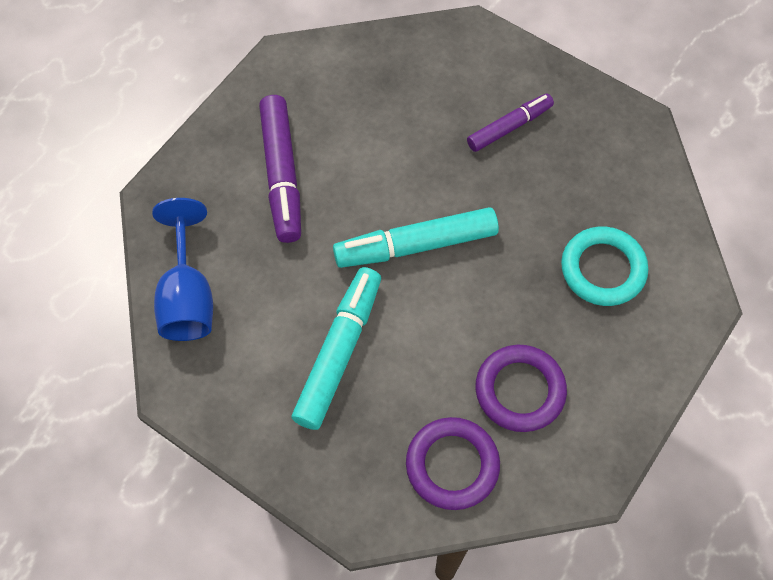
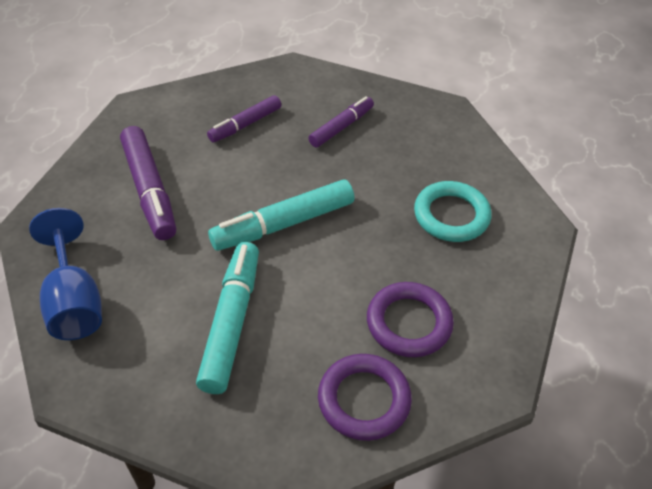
camera: 15 degrees left, 15 degrees down
(401, 104) = (245, 125): none -> purple marker

